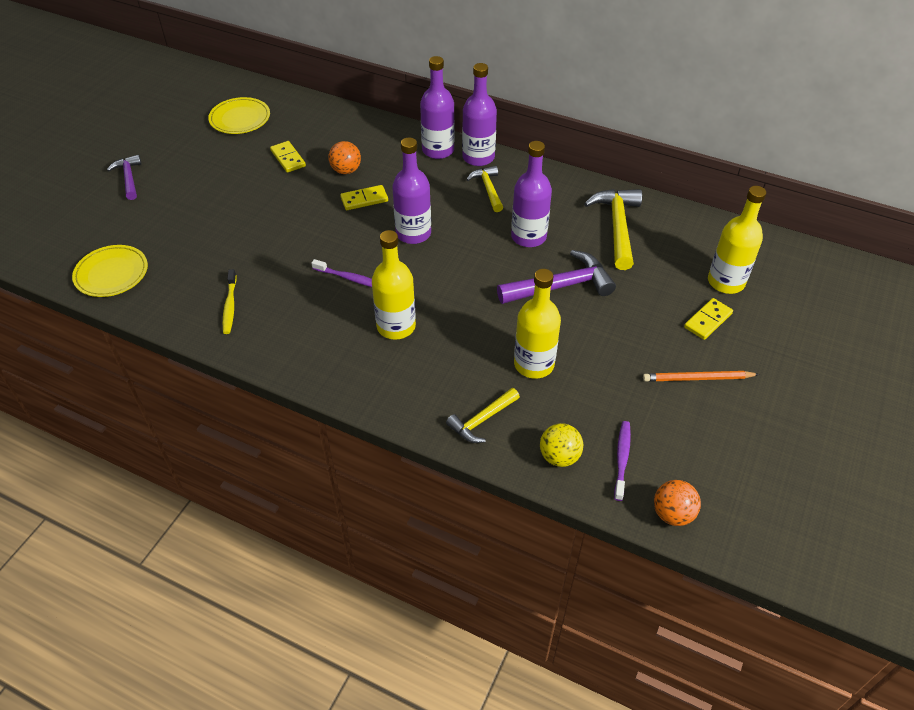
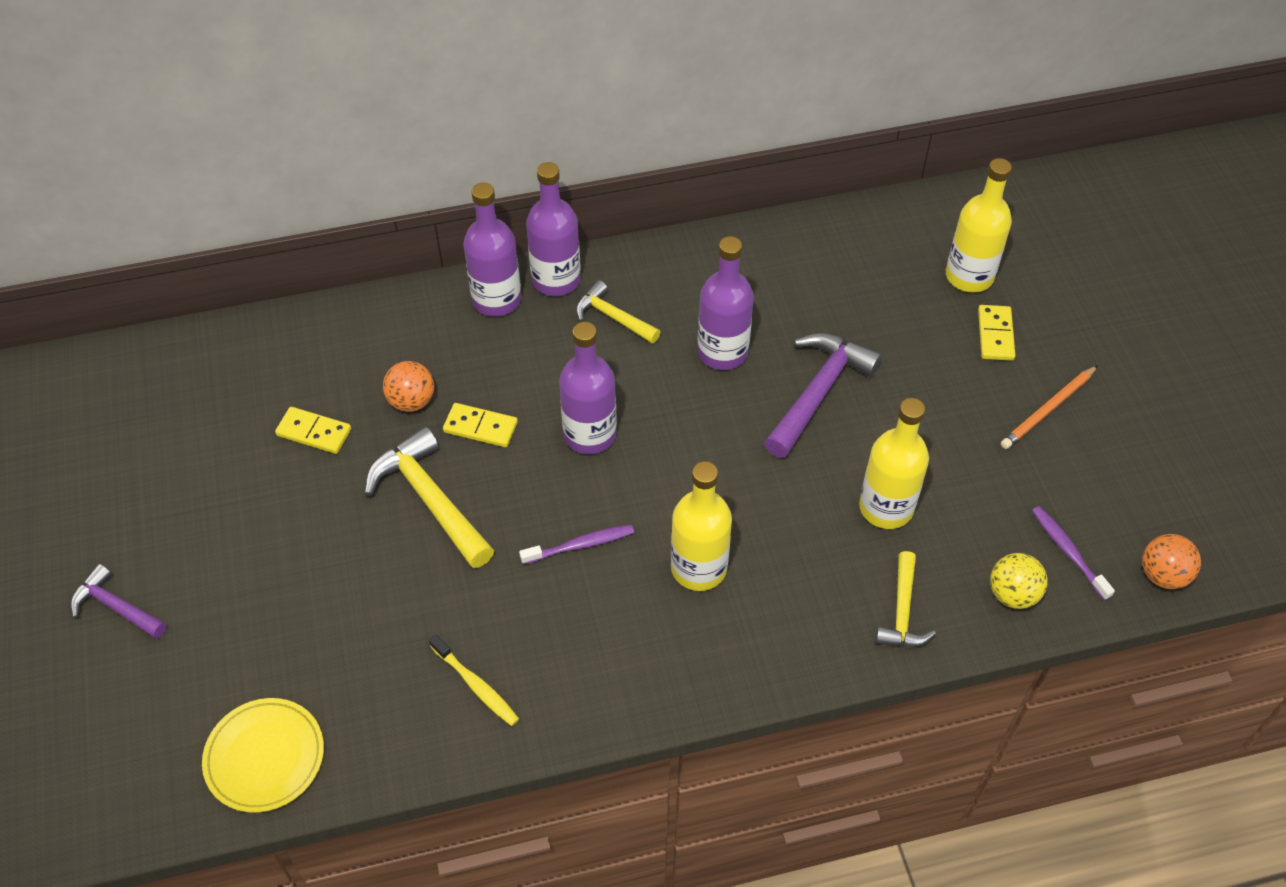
camera: 40 degrees left, 5 degrees up
(240, 118) = (174, 414): yellow plate -> none
(364, 199) = (480, 427): yellow domino -> yellow domino turned 75 degrees clockwise
(617, 226) = (801, 276): yellow hammer -> yellow hammer (429, 499)

